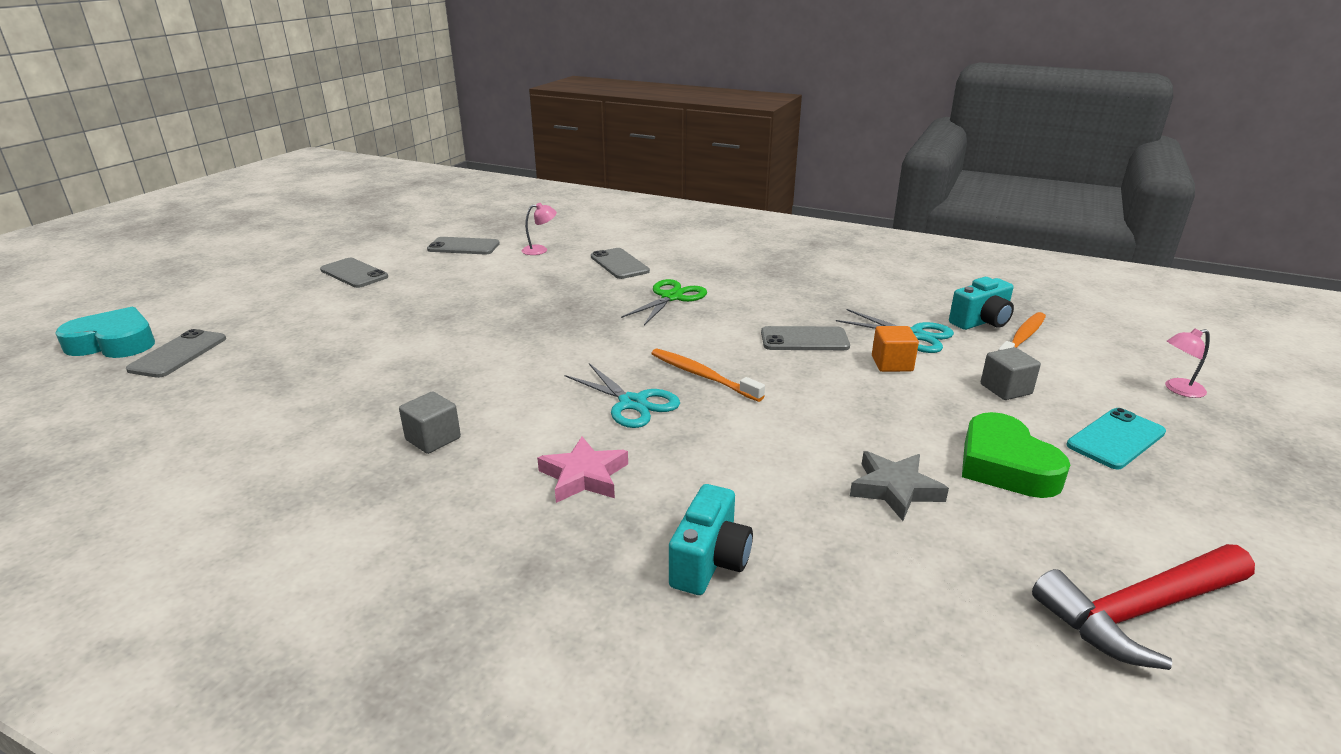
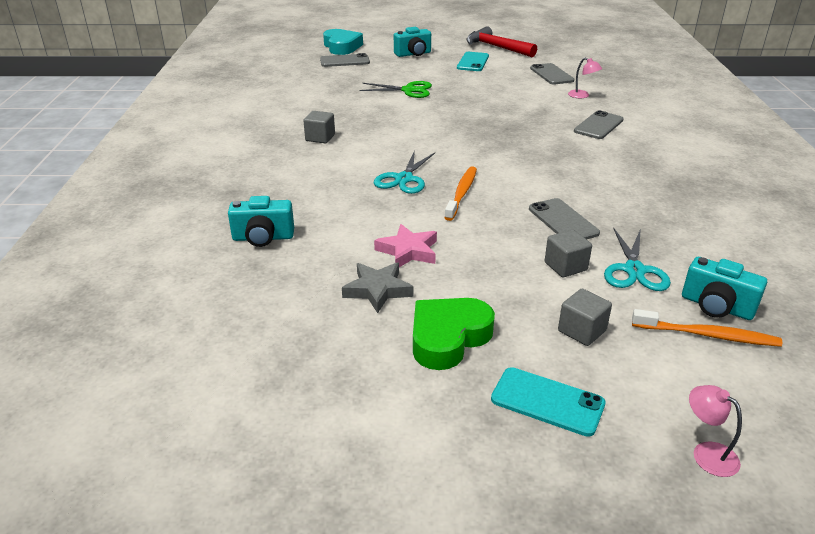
camera: 65 degrees right, 5 degrees up
(255, 300) = (413, 54): none -> turquoise camera
(354, 273) = (473, 62): grey phone -> turquoise phone
(584, 476) = (316, 184): pink star -> pink star (408, 251)
(672, 297) = (568, 156): green scissors -> green scissors (409, 90)
(892, 364) = (565, 266): orange cube -> grey cube
(1140, 611) = (299, 410): red hammer -> red hammer (496, 47)

